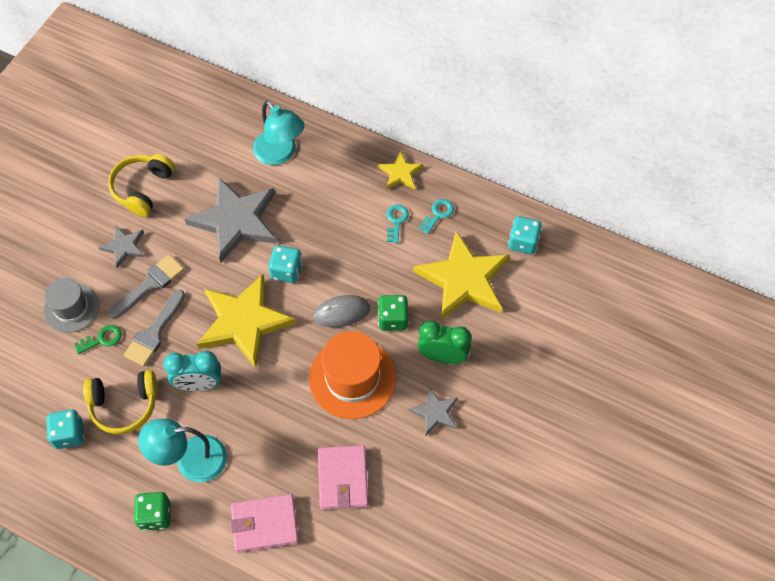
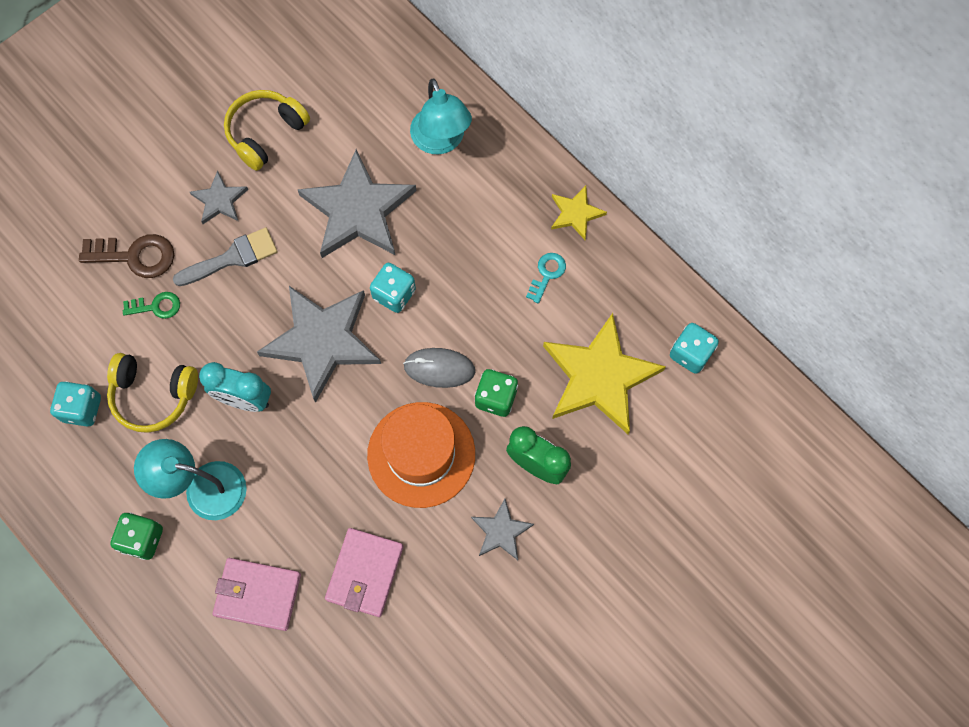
camera: 20 degrees right, 10 degrees up
(71, 308) = (135, 256): grey hat -> brown key
(154, 332) = (217, 318): grey brush -> none
(244, 322) = (322, 341): yellow star -> grey star
(438, 214) = (601, 282): turquoise key -> none

